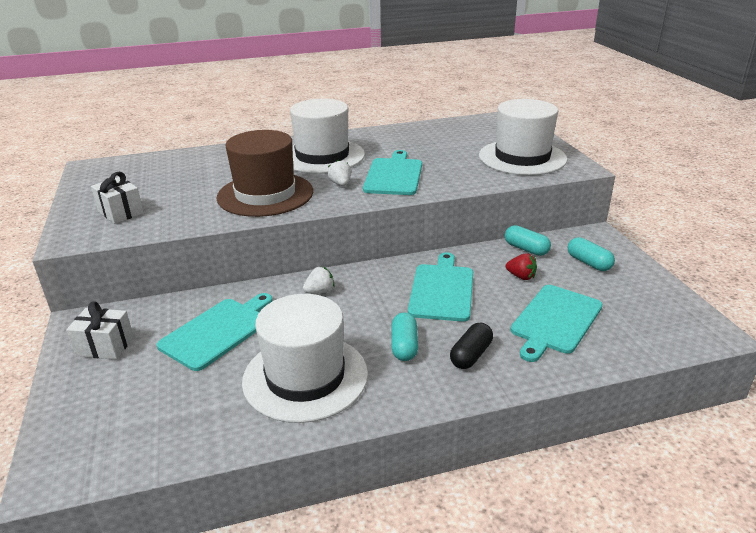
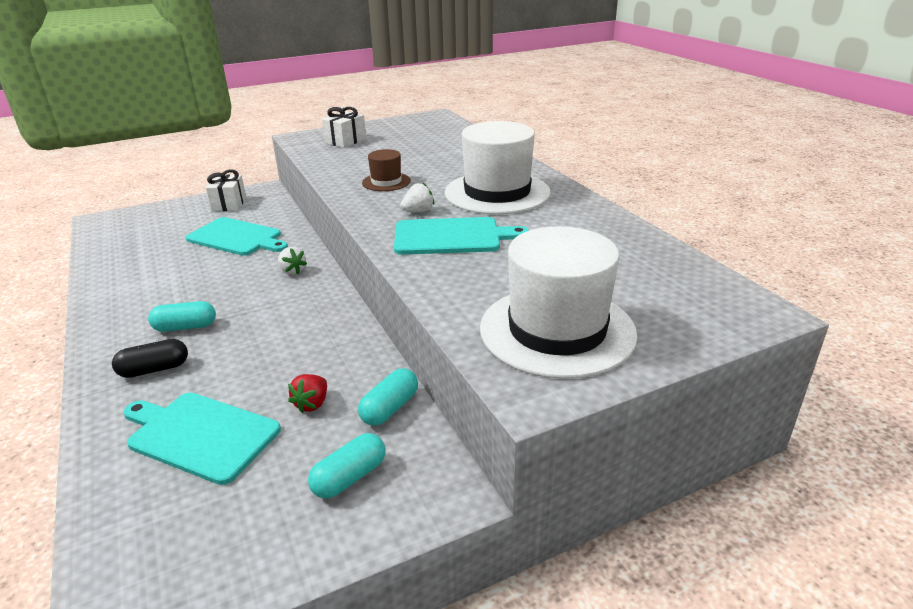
camera: 80 degrees right, 0 degrees up
(265, 194) = (386, 182): brown hat -> brown hat, size x0.48
(305, 377) = (159, 283): white hat -> none
(442, 290) = (286, 342): turquoise cutting board -> none
(471, 355) = (154, 369): black capsule -> black capsule turned 45 degrees counterclockwise

